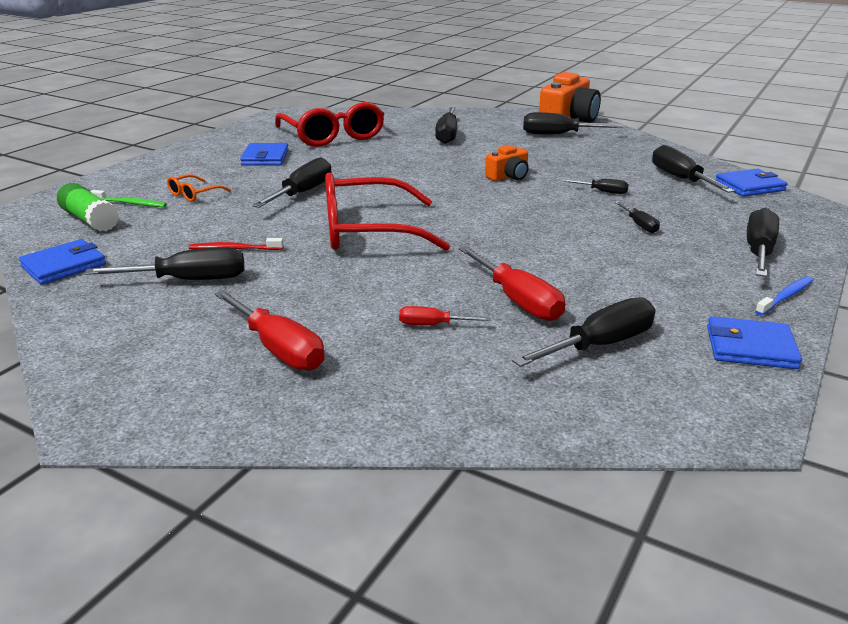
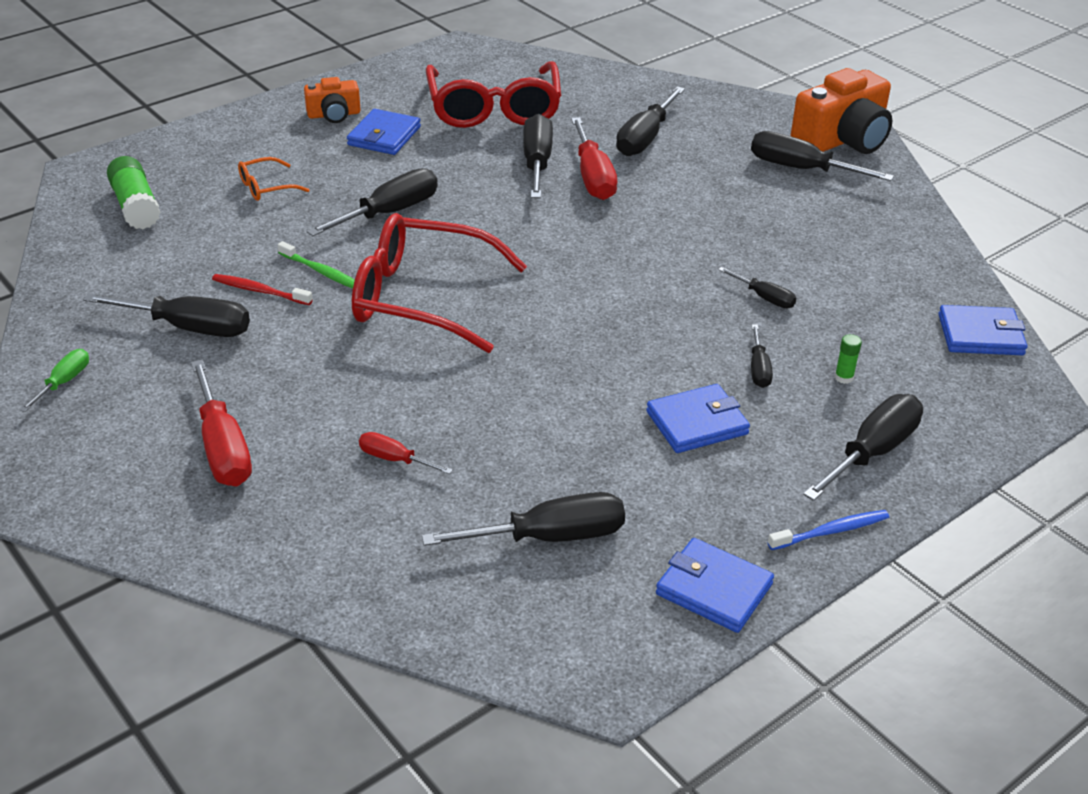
camera: 20 degrees right, 10 degrees up
(64, 266) = (79, 273): blue wallet -> blue wallet (697, 423)
(94, 336) = (64, 382): none -> green screwdriver
(130, 203) = (190, 187): green toothbrush -> green toothbrush (321, 272)
(508, 176) = (663, 240): orange camera -> orange camera (334, 114)
(518, 301) = (511, 451): red screwdriver -> red screwdriver (593, 177)
(680, 179) = (895, 297): black screwdriver -> black screwdriver (537, 163)
(696, 219) = (844, 377): none -> green glue stick

